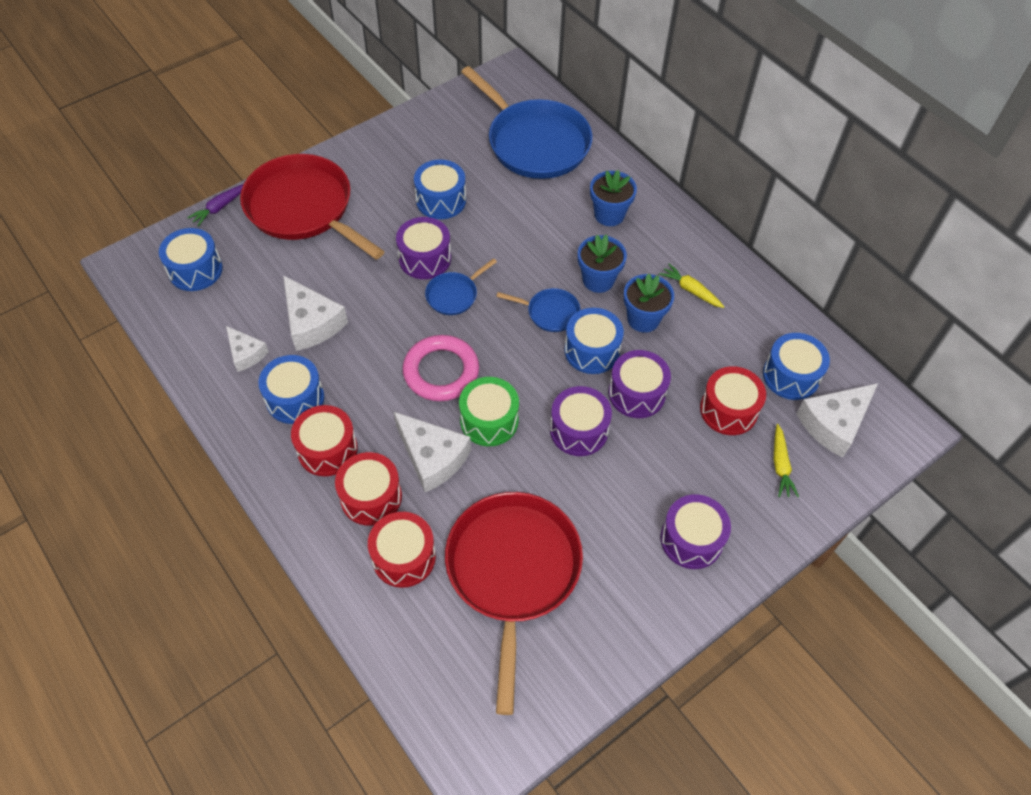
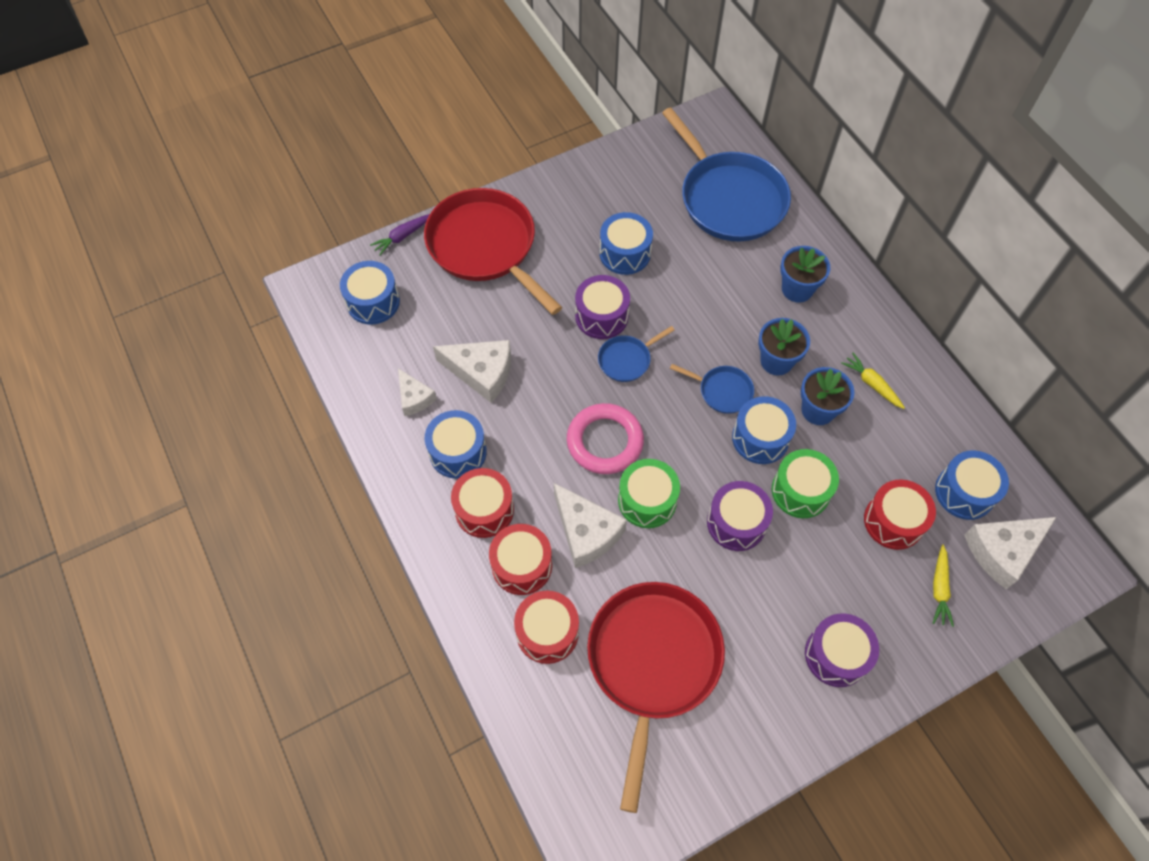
camera: 10 degrees right, 5 degrees up
(311, 322) = (481, 372): white cheese -> white cheese turned 45 degrees counterclockwise
(636, 393) = (800, 491): purple drum -> green drum

